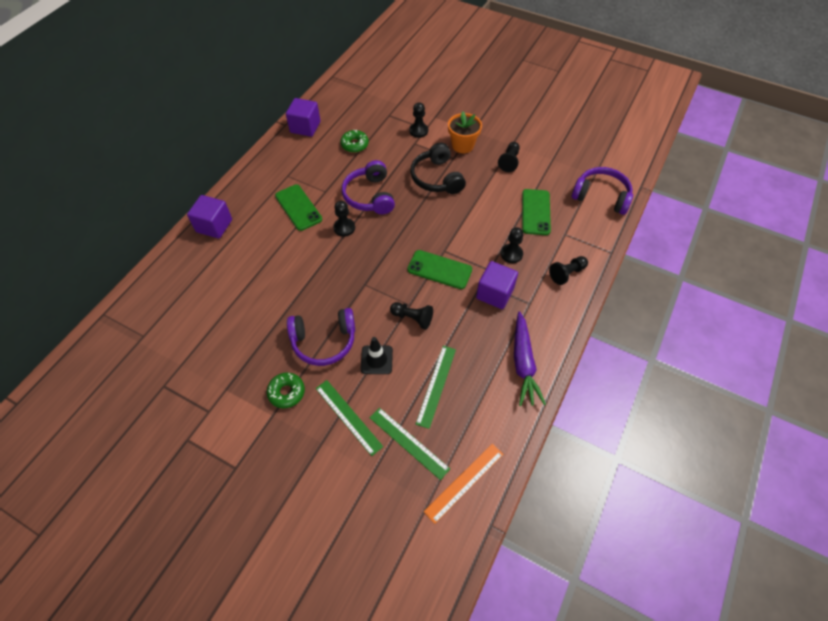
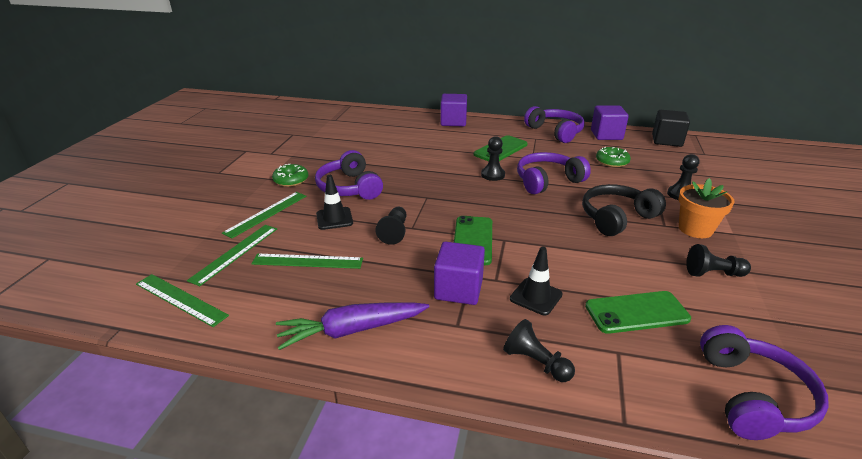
camera: 75 degrees right, 25 degrees down
(281, 157) = (555, 132): none -> purple headphones
(334, 97) = (666, 140): none -> black cube
(464, 482) = (180, 299): orange ruler -> green ruler
(511, 254) = (536, 297): black pawn -> black traffic cone

